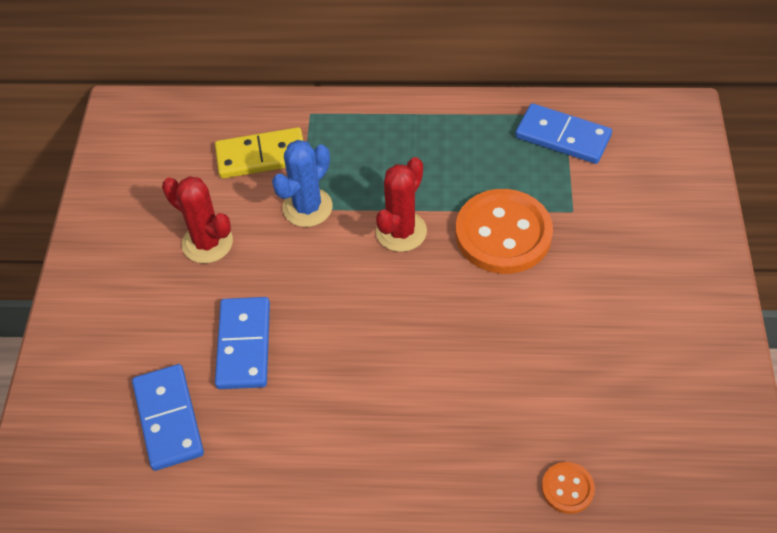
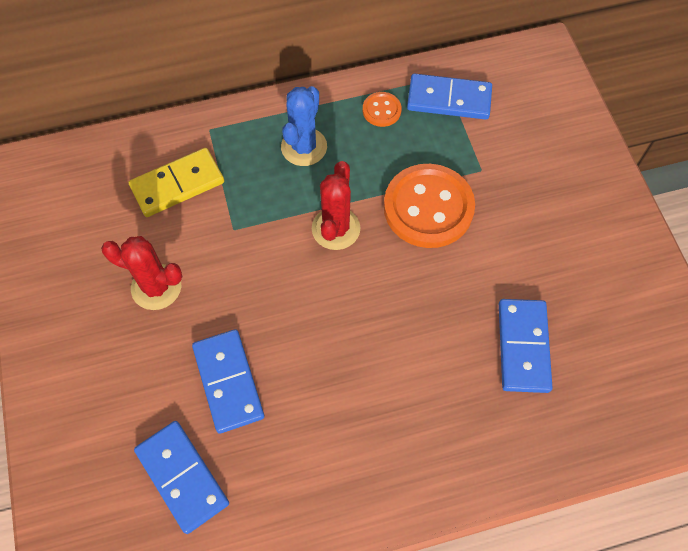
camera: 20 degrees left, 10 degrees up
(307, 207) = (240, 226): blue cactus -> blue cactus (304, 147)
(555, 390) = (523, 347): none -> blue domino
(567, 488) = (564, 436): orange button -> orange button (381, 110)

